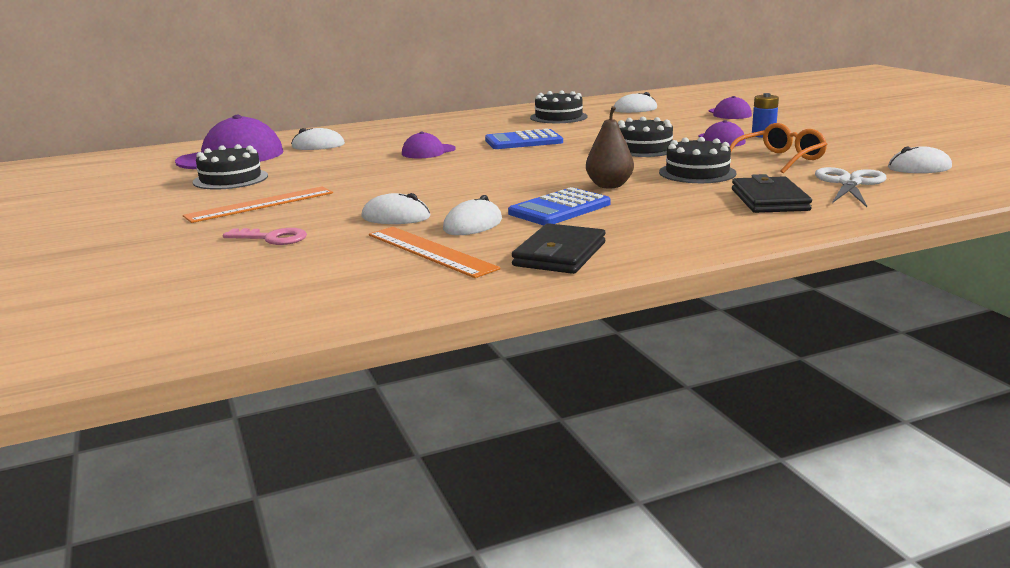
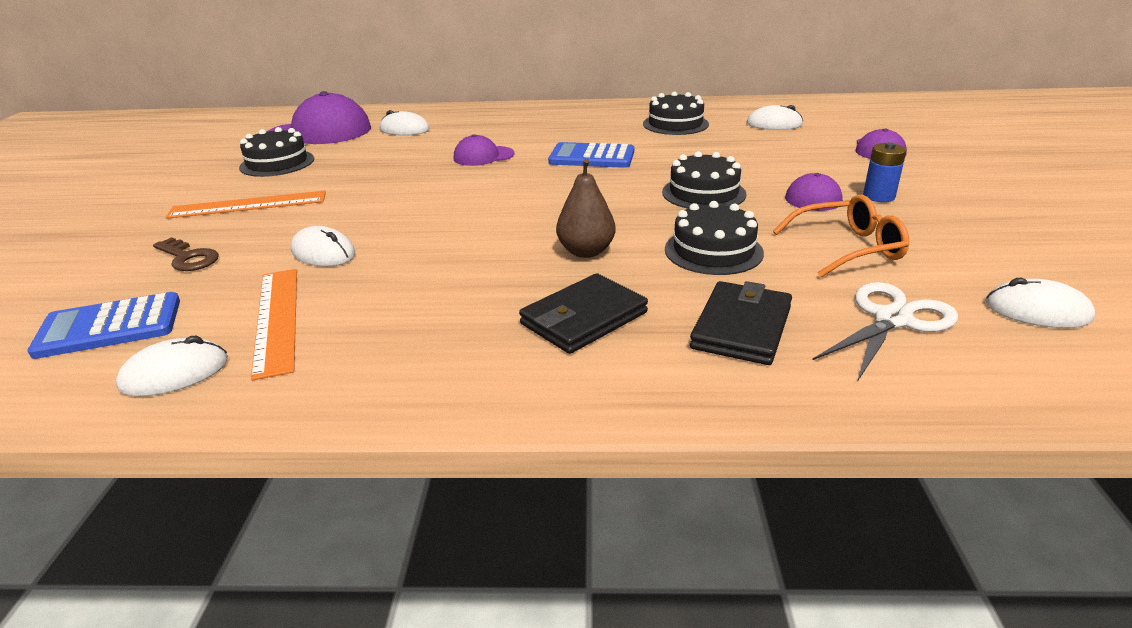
camera: 25 degrees right, 10 degrees up
(272, 238) = (188, 258): pink key -> brown key
(473, 224) = (371, 284): white mouse -> white mouse (175, 373)
(559, 209) = (485, 280): blue calculator -> blue calculator (109, 326)
(559, 254) = (381, 364): black wallet -> black wallet (583, 318)

